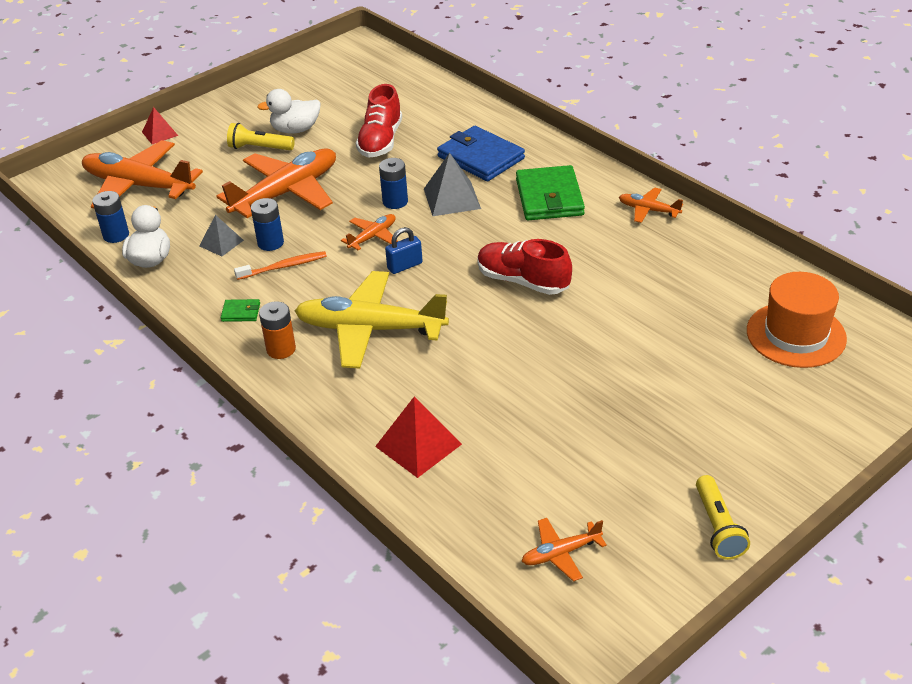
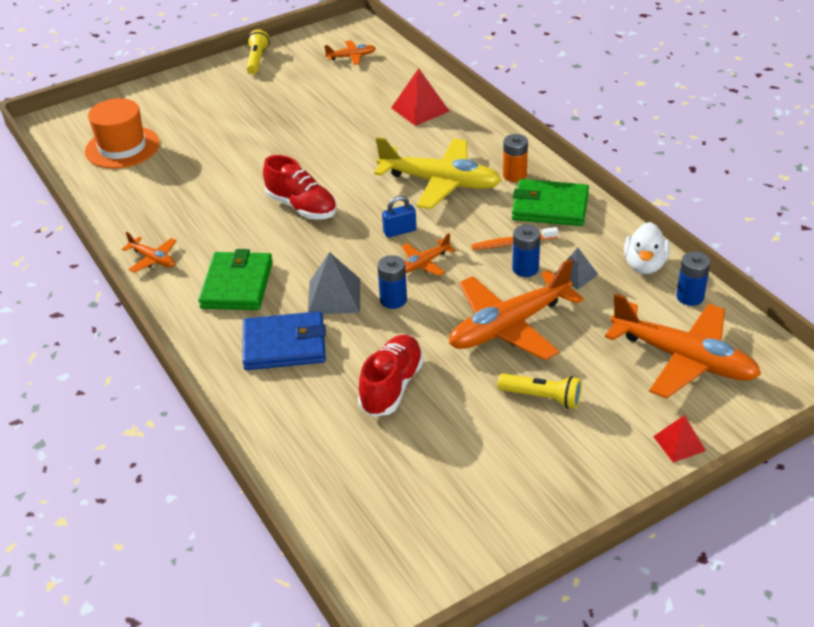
camera: 170 degrees left, 0 degrees up
(241, 312) = (550, 207): green wallet -> green wallet, size x2.29
(295, 130) = (496, 422): white duck -> none
(481, 158) = (284, 345): blue wallet -> blue wallet turned 60 degrees counterclockwise

